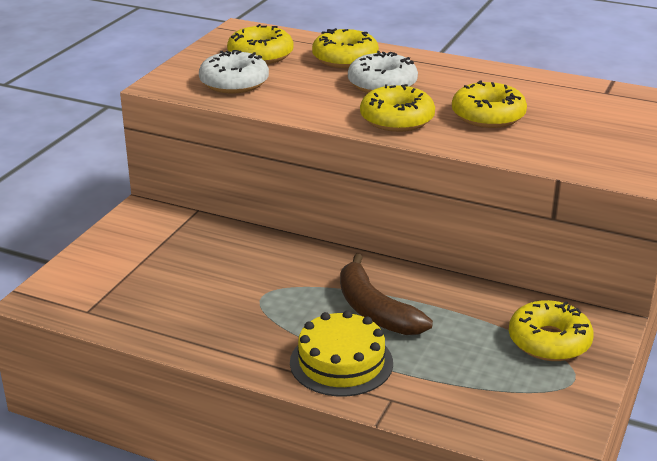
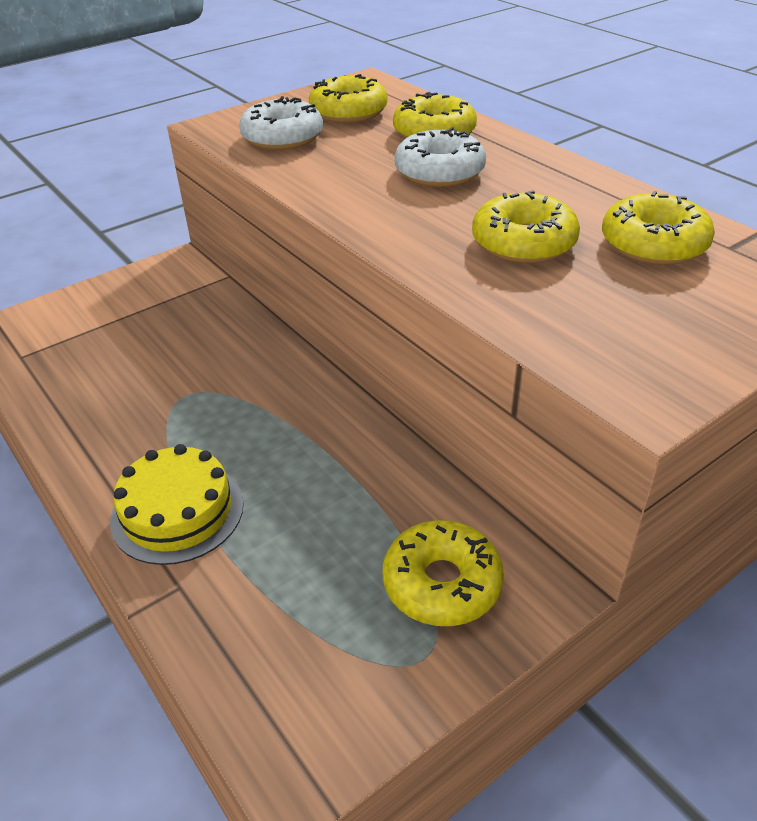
camera: 30 degrees right, 10 degrees up
(375, 310) = (279, 456): brown banana -> none
(397, 119) = (403, 221): yellow donut -> yellow donut (653, 244)

